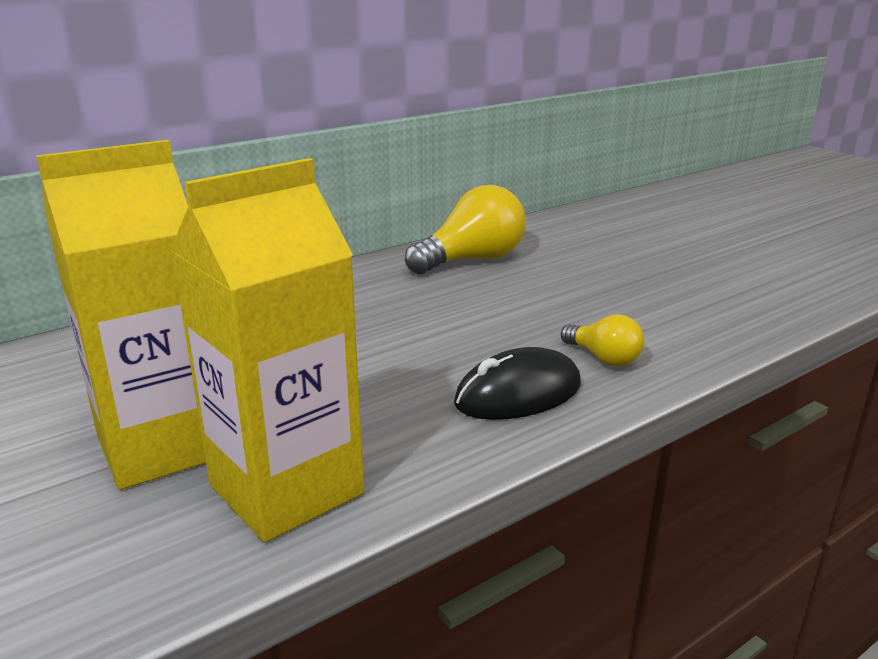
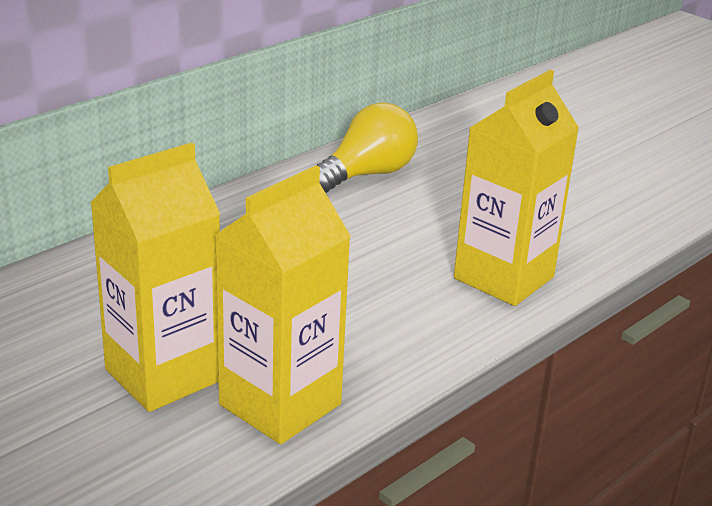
camera: 10 degrees left, 5 degrees up
(518, 394) = (439, 315): black mouse -> none
(603, 358) = (503, 278): yellow light bulb -> yellow carton

